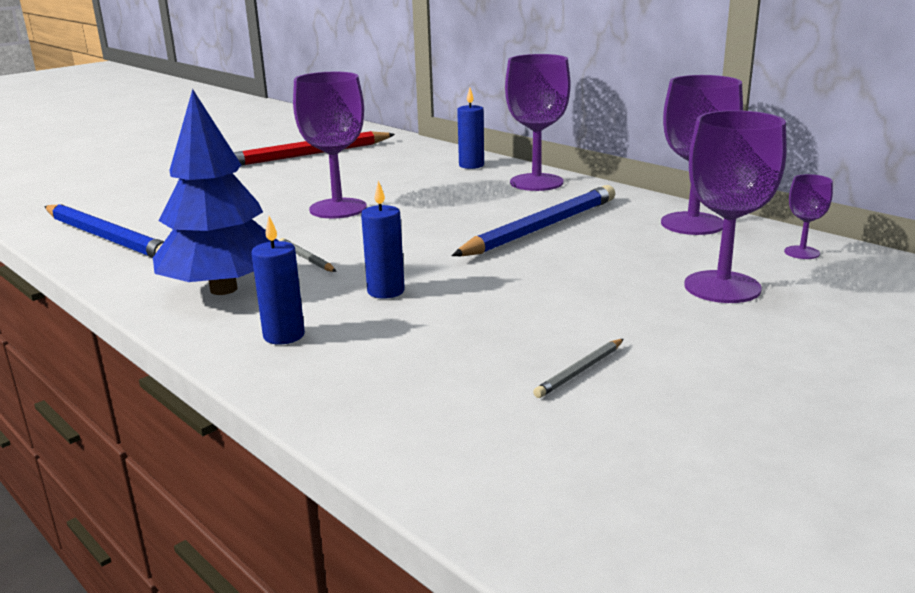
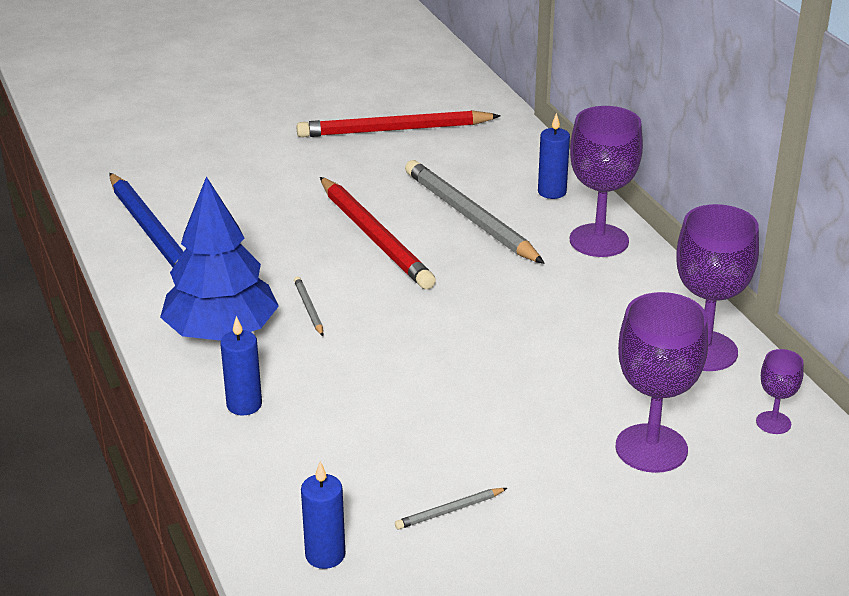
camera: 20 degrees right, 10 degrees up
(338, 208) = (375, 237): purple goblet -> red pencil
(386, 291) = (353, 372): blue candle -> blue candle (325, 555)
(414, 186) = (469, 217): none -> grey pencil
(541, 228) = (550, 318): blue pencil -> none

